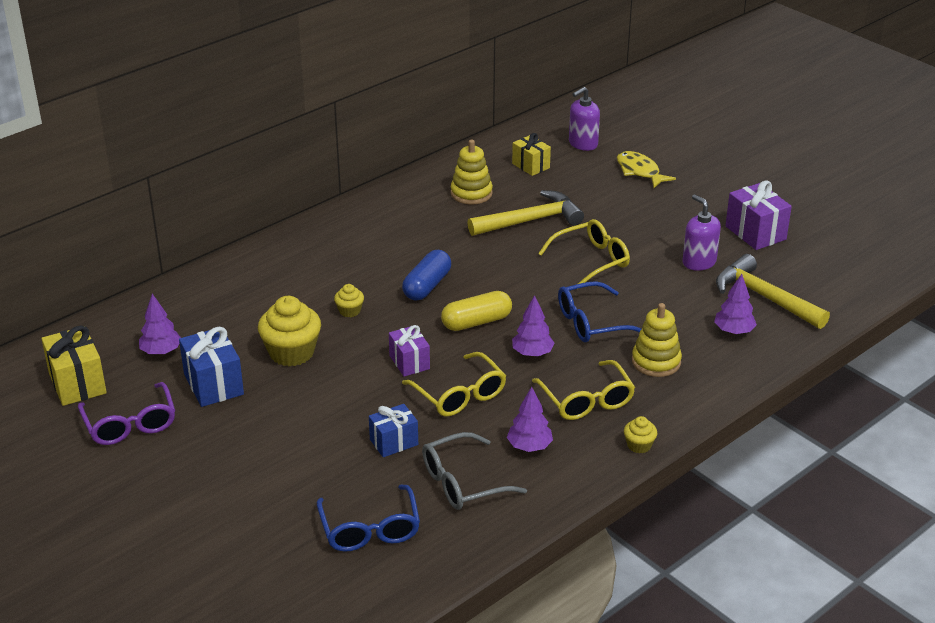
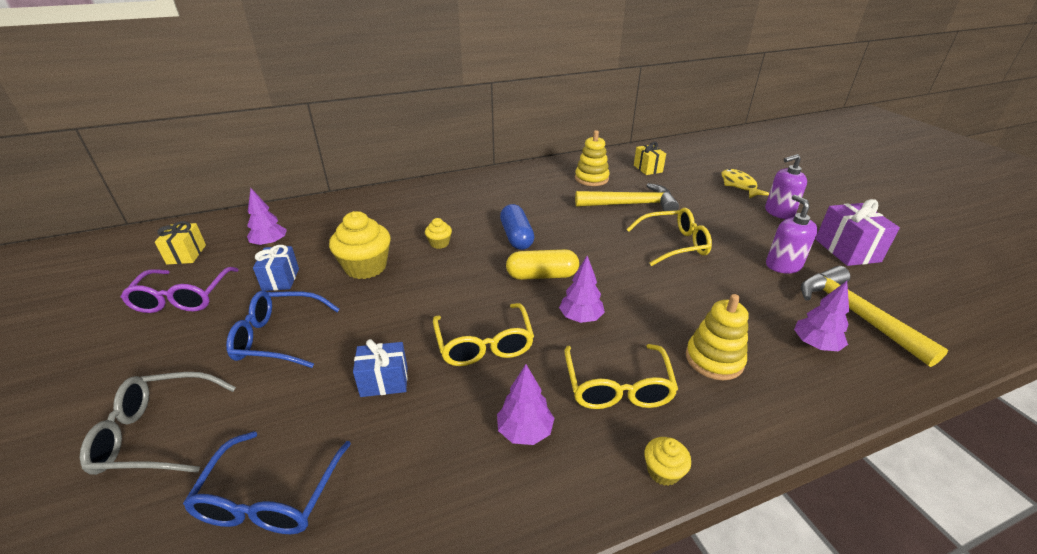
camera: 20 degrees right, 0 degrees up
(77, 383) = (186, 254): yellow gift -> yellow gift, size x0.66
(214, 384) = (281, 279): blue gift -> blue gift, size x0.66
(409, 362) = (458, 299): purple gift -> none
(427, 286) = (516, 237): blue capsule -> blue capsule turned 60 degrees counterclockwise
(462, 482) = (420, 460): grey glasses -> grey glasses (156, 433)
(583, 144) = (695, 161): purple soap dispenser -> purple soap dispenser (778, 212)
(591, 323) = (654, 300): blue glasses -> blue glasses (278, 337)

